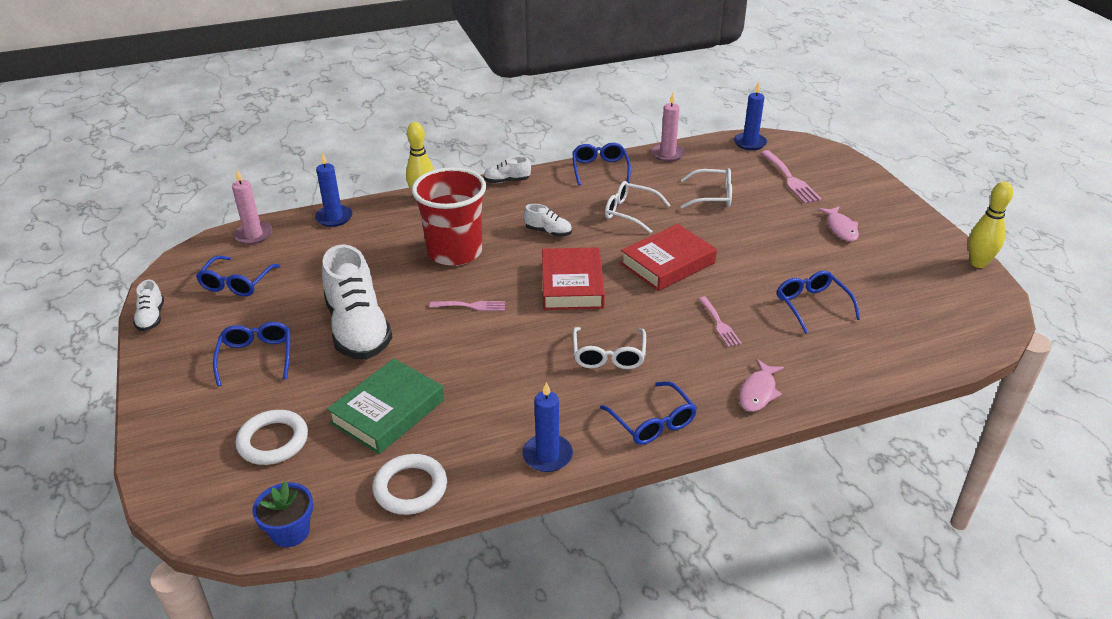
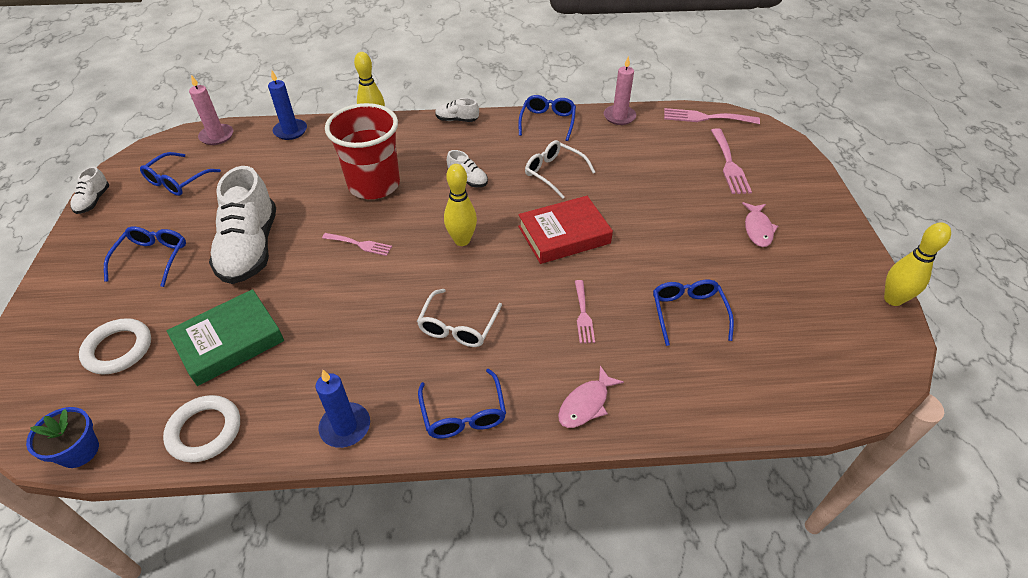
camera: 15 degrees right, 10 degrees up
(572, 285) = (462, 240): red book -> yellow bowling pin
(712, 196) = (642, 169): white glasses -> none
(750, 143) = (705, 118): blue candle -> pink fork

